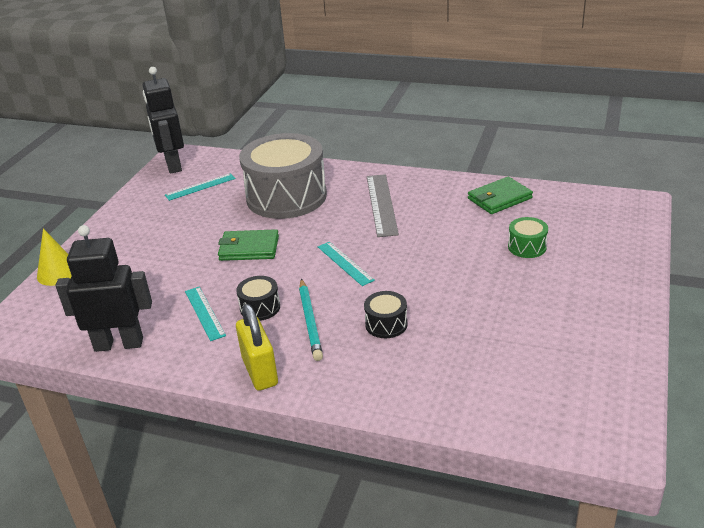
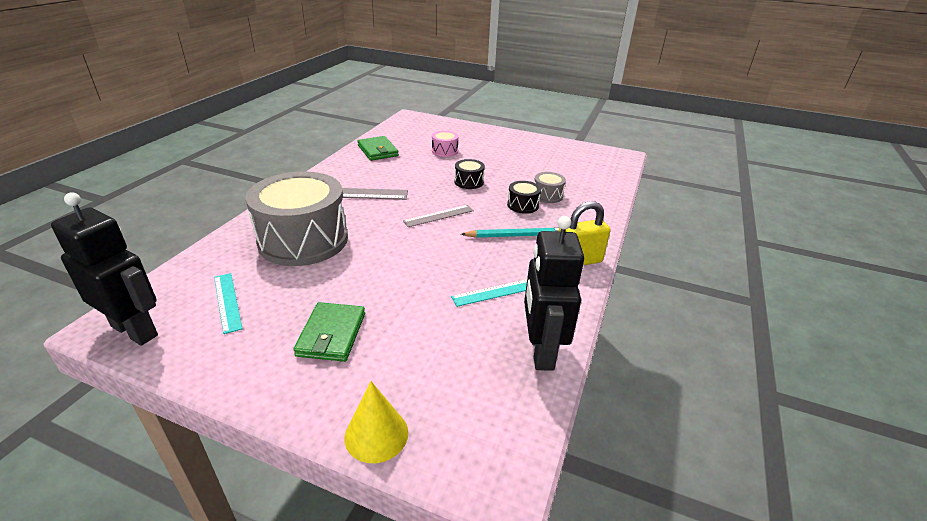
camera: 90 degrees left, 0 degrees up
(173, 165) = (135, 330): black robot -> black robot turned 135 degrees counterclockwise
(249, 248) = (392, 265): green wallet -> green wallet (331, 334)
(260, 307) = (493, 260): black drum -> black drum (469, 182)
(345, 263) = (438, 216): turquoise ruler -> grey ruler
(421, 346) = (547, 195): none -> grey drum
(527, 247) = (444, 151): green drum -> pink drum

